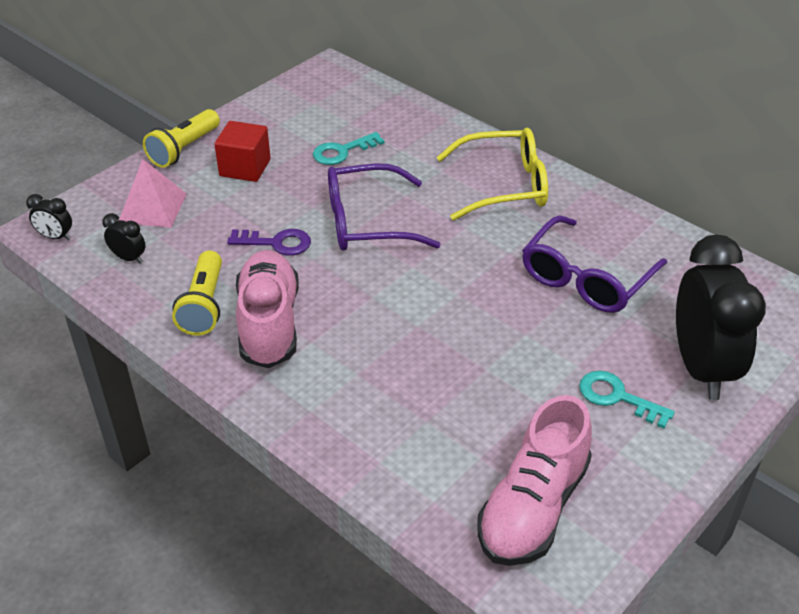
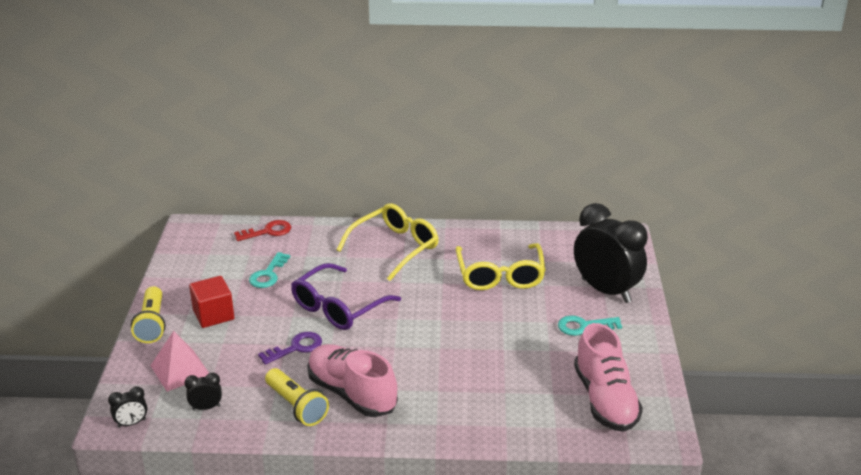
camera: 40 degrees left, 10 degrees down
(395, 106) = (268, 231): none -> red key
(586, 278) = (500, 275): purple glasses -> yellow glasses

